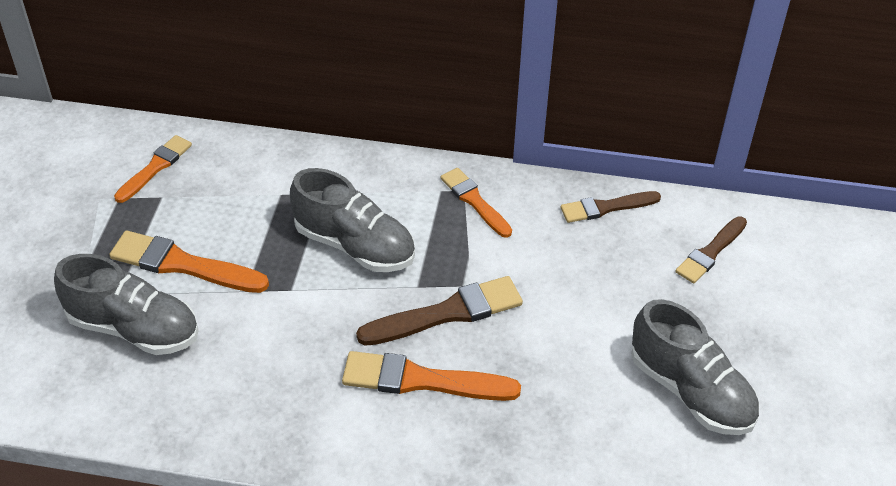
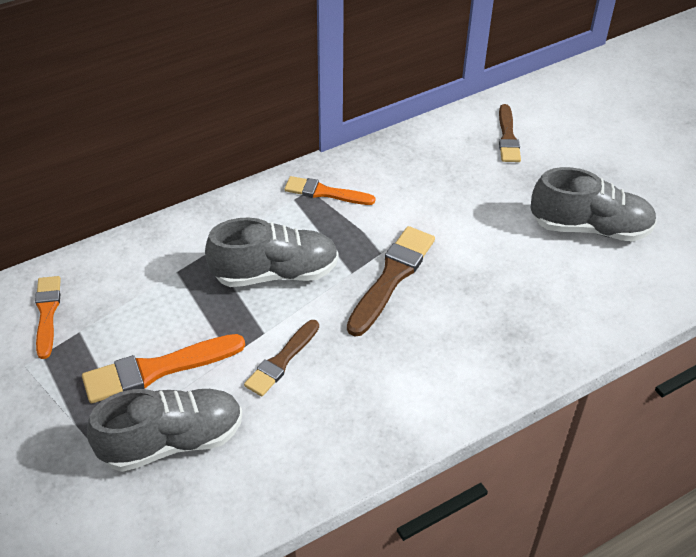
camera: 40 degrees left, 0 degrees up
(422, 380) = (426, 332): orange brush -> none
(606, 207) = (415, 146): brown brush -> brown brush (281, 360)

